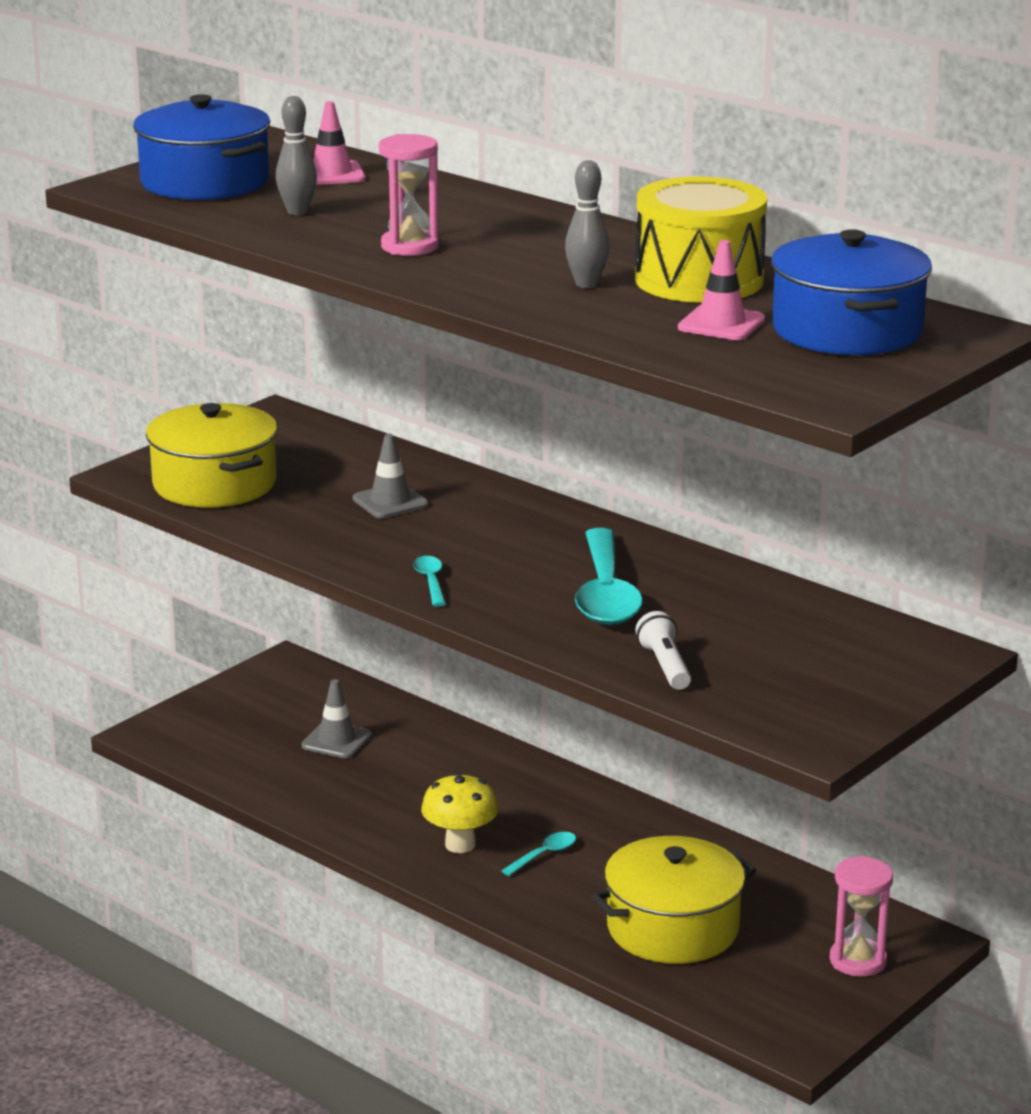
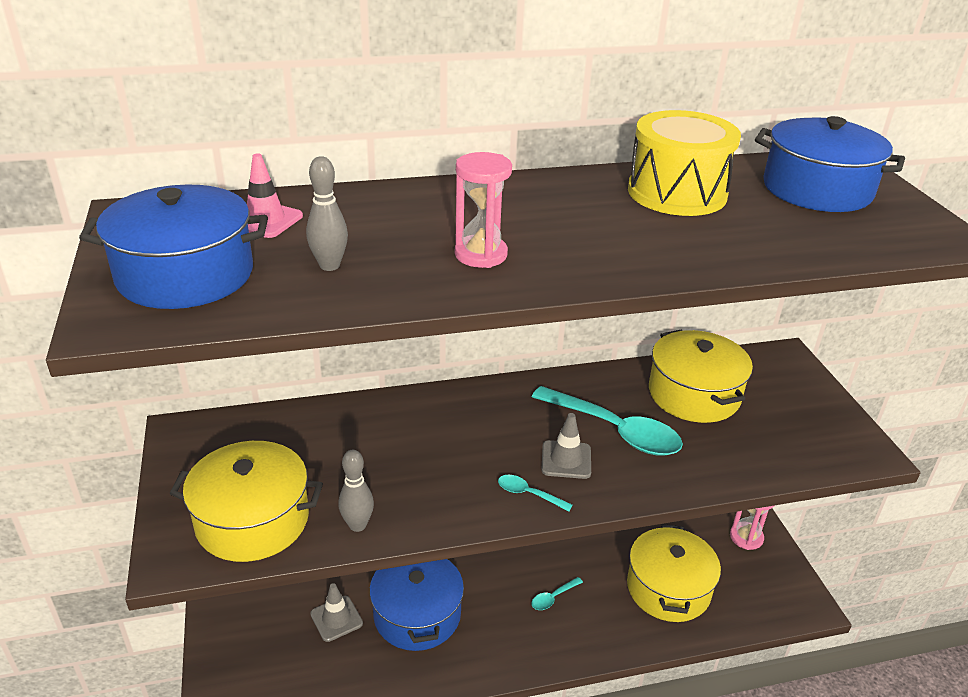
camera: 55 degrees left, 10 degrees up
(390, 502) = (388, 451): grey traffic cone -> grey traffic cone (566, 460)
(404, 782) = (417, 614): none -> blue pot
(460, 845) = (510, 629): yellow mushroom -> none
(544, 855) = (553, 598): turquoise spoon -> turquoise spoon turned 120 degrees counterclockwise
(586, 284) = (644, 227): grey bowling pin -> grey bowling pin (357, 525)
(665, 666) = (733, 457): white flashlight -> none
(721, 324) = (771, 217): pink traffic cone -> none
(754, 617) = (694, 394): none -> yellow pot

